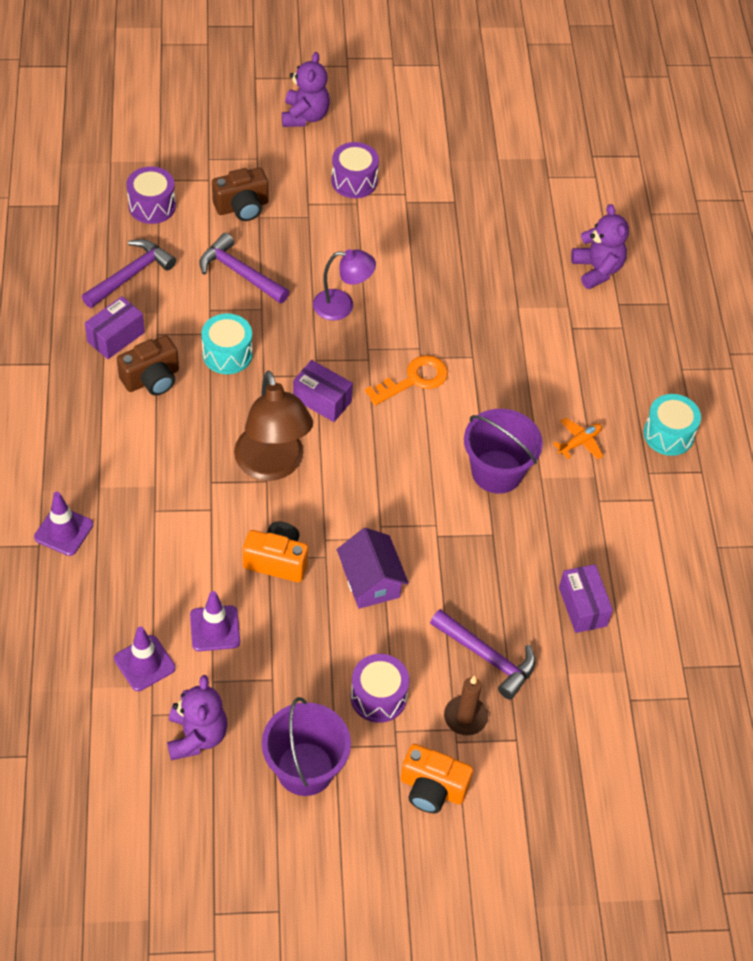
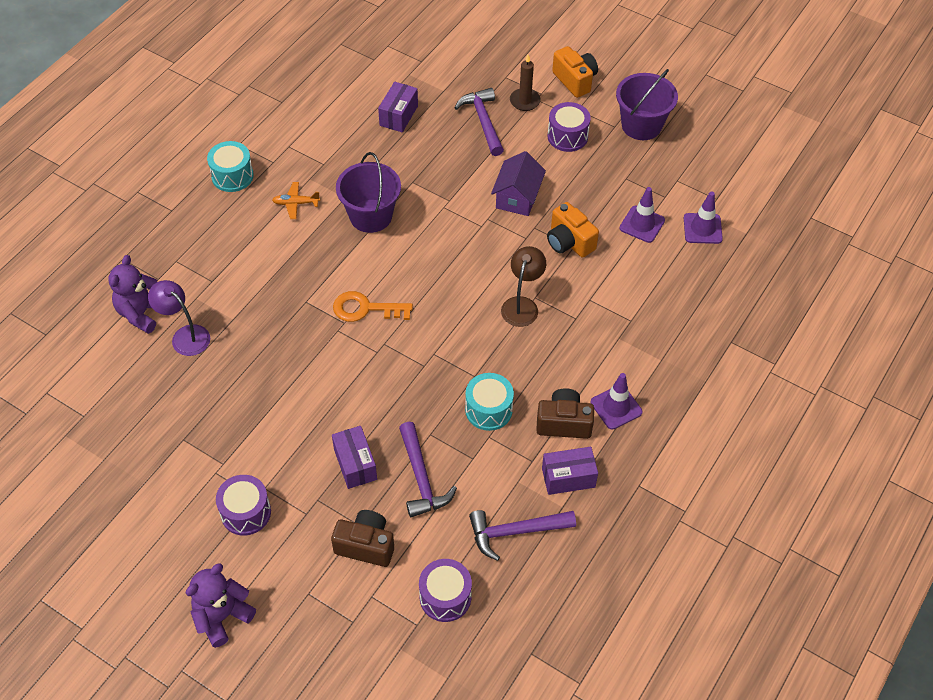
camera: 140 degrees left, 0 degrees up
(63, 531) = (707, 342): purple traffic cone -> purple traffic cone (616, 407)
(197, 736) = (695, 173): purple teddy bear -> none
(272, 465) = (522, 305): brown lamp -> brown lamp, size x0.62
(322, 400) = (446, 332): purple box -> purple box (355, 464)
(342, 306) = (364, 398): purple lamp -> purple lamp (185, 336)

